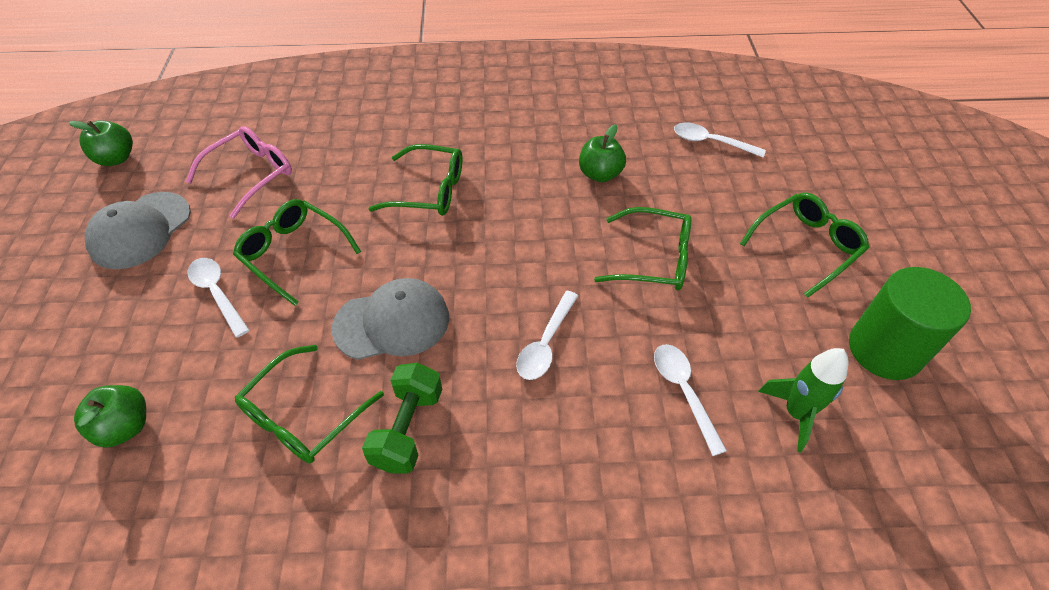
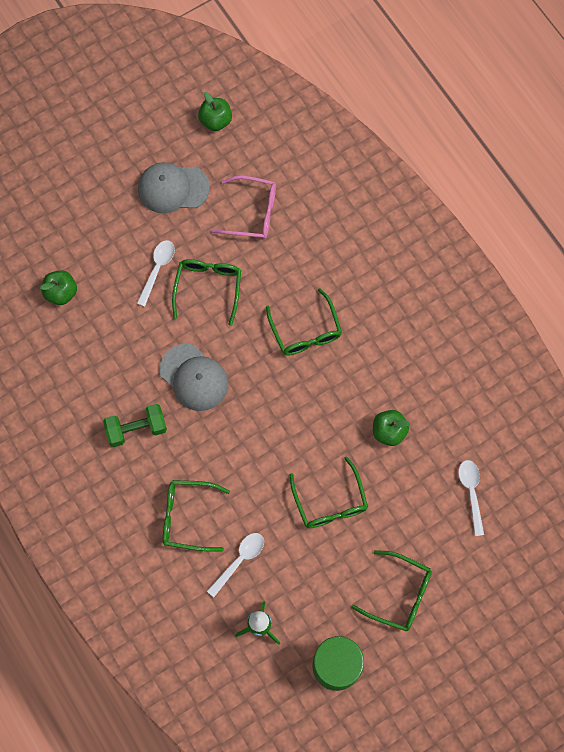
camera: 60 degrees right, 20 degrees up
(304, 415) = (115, 373): green glasses -> green glasses (188, 517)
(545, 343) = (228, 470): white spoon -> none

